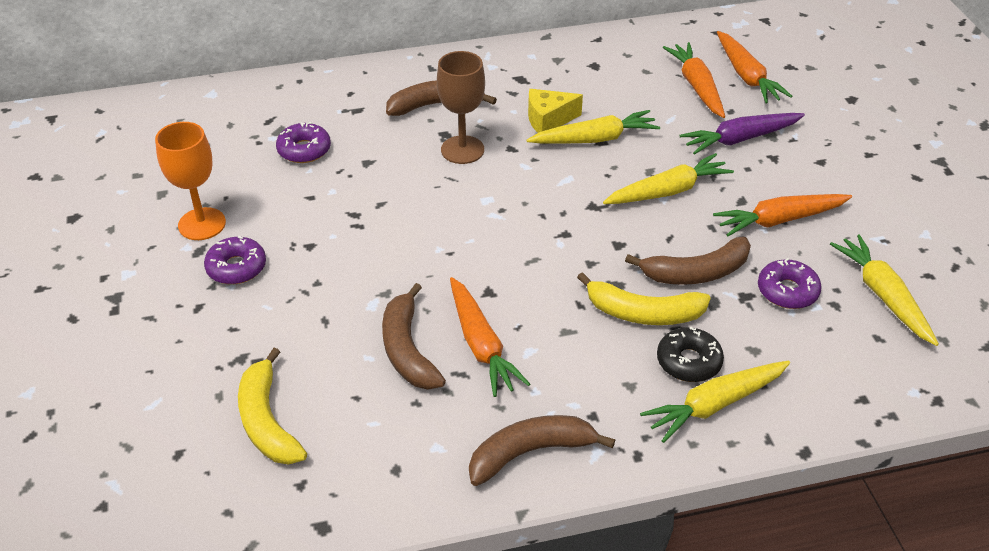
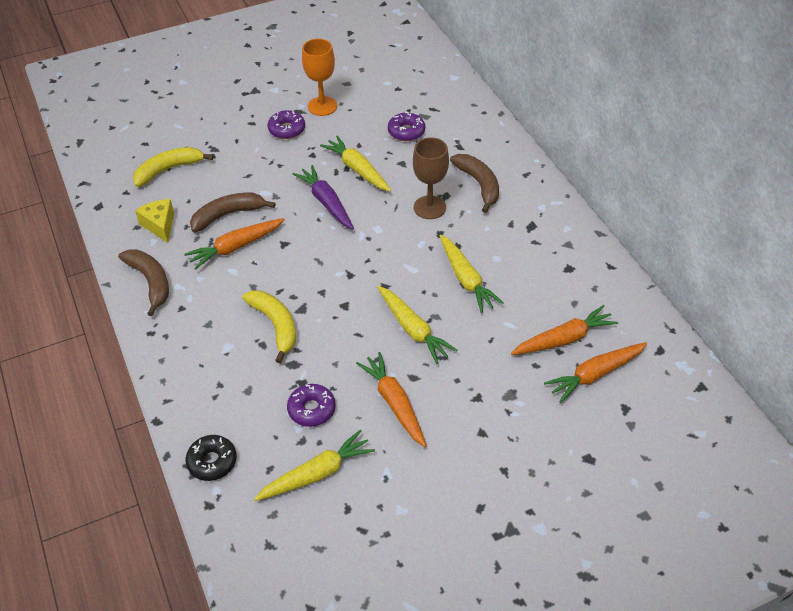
camera: 80 degrees right, 5 degrees up
(548, 120) = (482, 249): yellow cheese -> yellow cheese (160, 225)
(643, 313) = (275, 325): yellow banana -> yellow banana turned 150 degrees clockwise
(688, 361) = (232, 353): black donut -> black donut (212, 462)
(696, 273) = (322, 352): brown banana -> none
(715, 405) = (194, 370): yellow carrot -> yellow carrot (357, 169)
(740, 139) = (496, 373): purple carrot -> purple carrot (326, 202)

